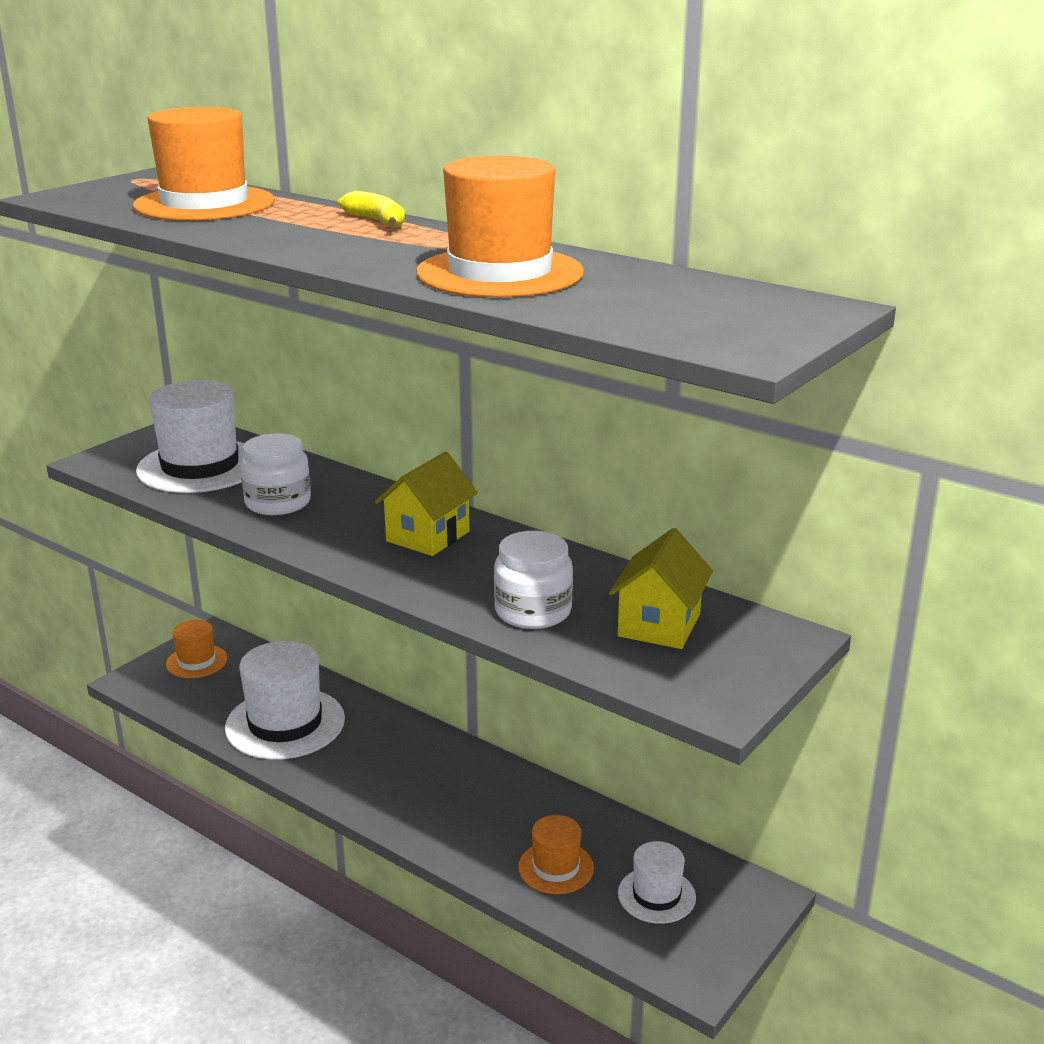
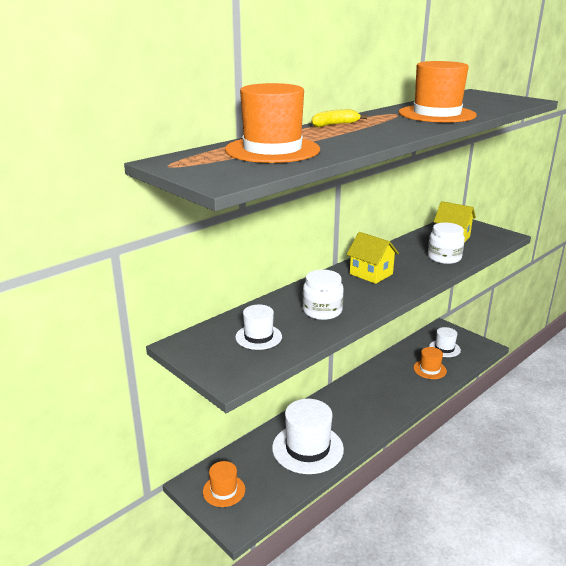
camera: 80 degrees left, 0 degrees up
(200, 466) = (258, 337): white hat -> white hat, size x0.55

